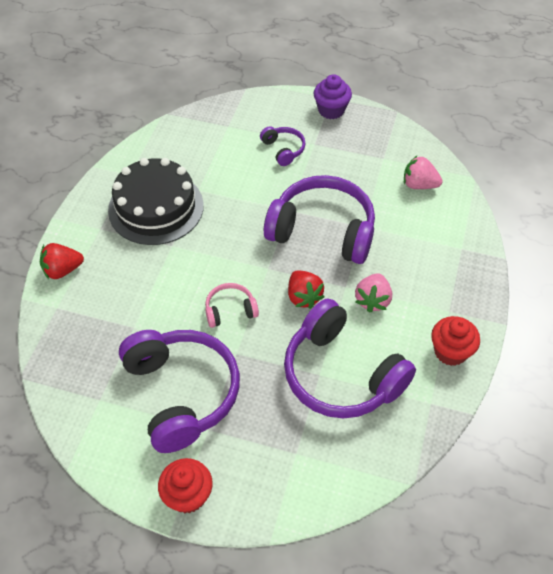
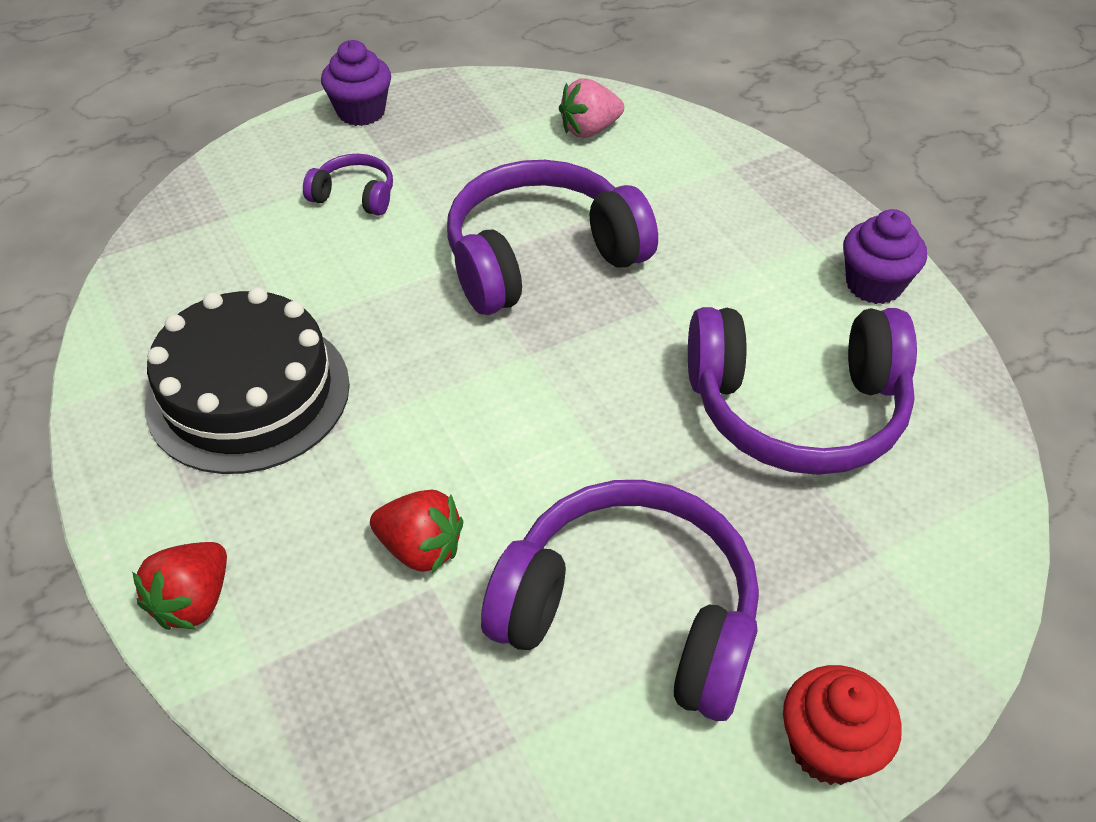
camera: 45 degrees left, 5 degrees down
(230, 310) = (549, 446): pink headphones -> none
(303, 297) = (624, 354): red strawberry -> red strawberry (420, 549)
(372, 300) = (713, 294): pink strawberry -> none
(450, 351) = (874, 285): red cupcake -> purple cupcake

